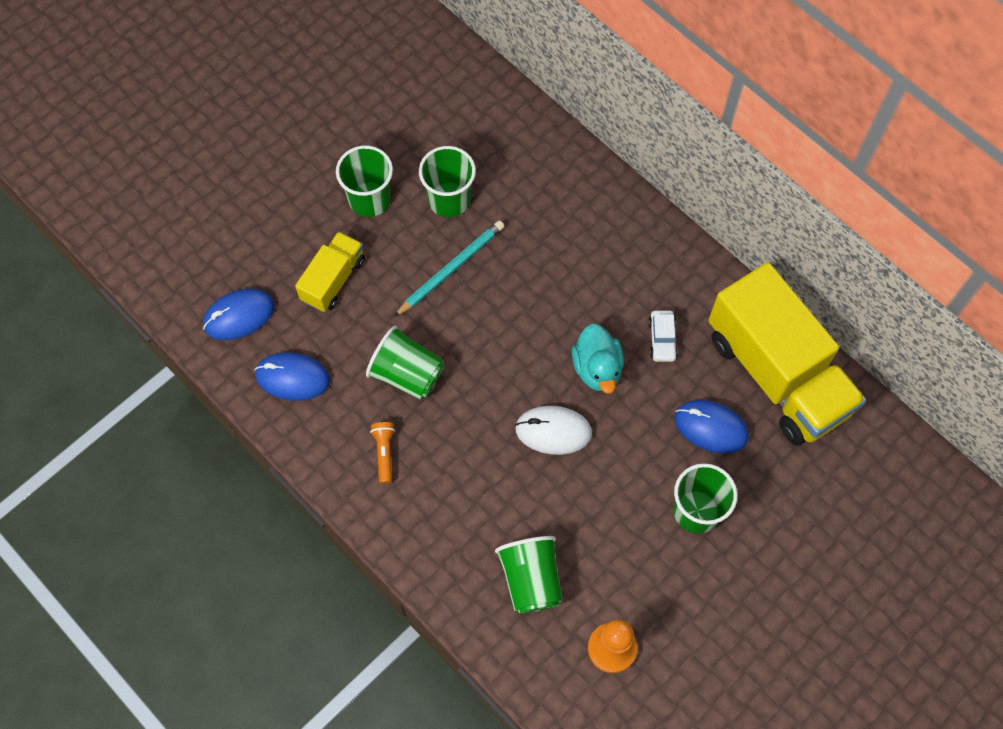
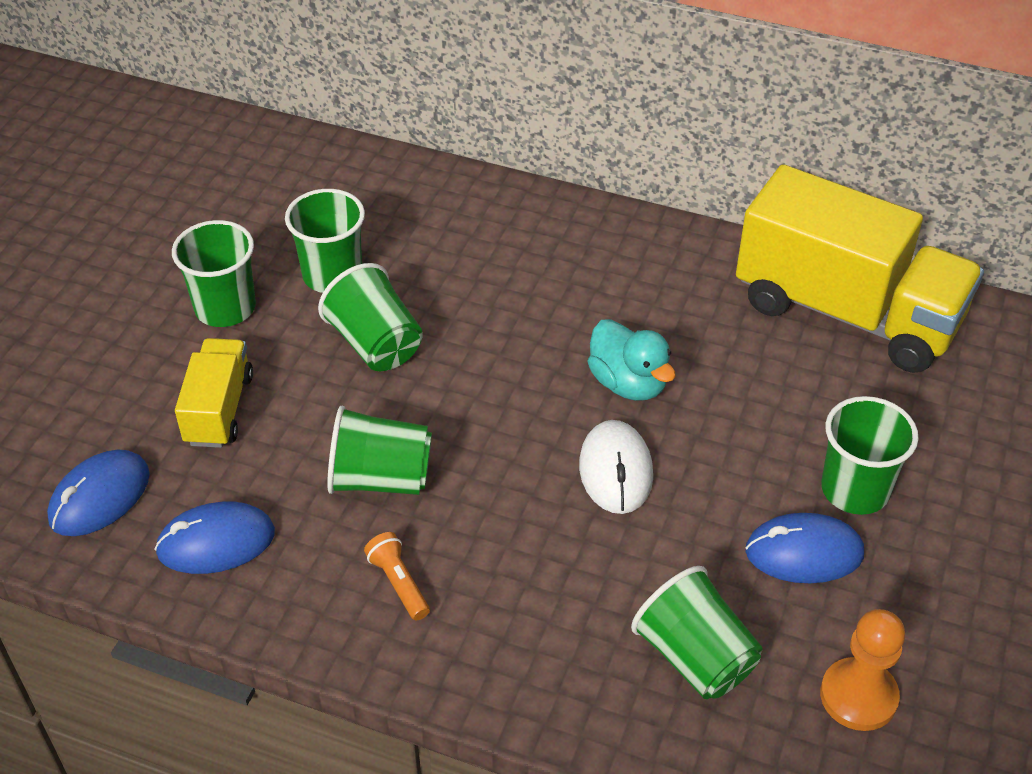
camera: 25 degrees left, 20 degrees down
(451, 269) = (375, 344): turquoise pencil -> green cup
(553, 431) = (615, 470): white mouse -> white mouse turned 75 degrees counterclockwise
(662, 339) = (688, 326): white car -> none
(711, 427) = (809, 394): blue mouse -> blue mouse (804, 552)

